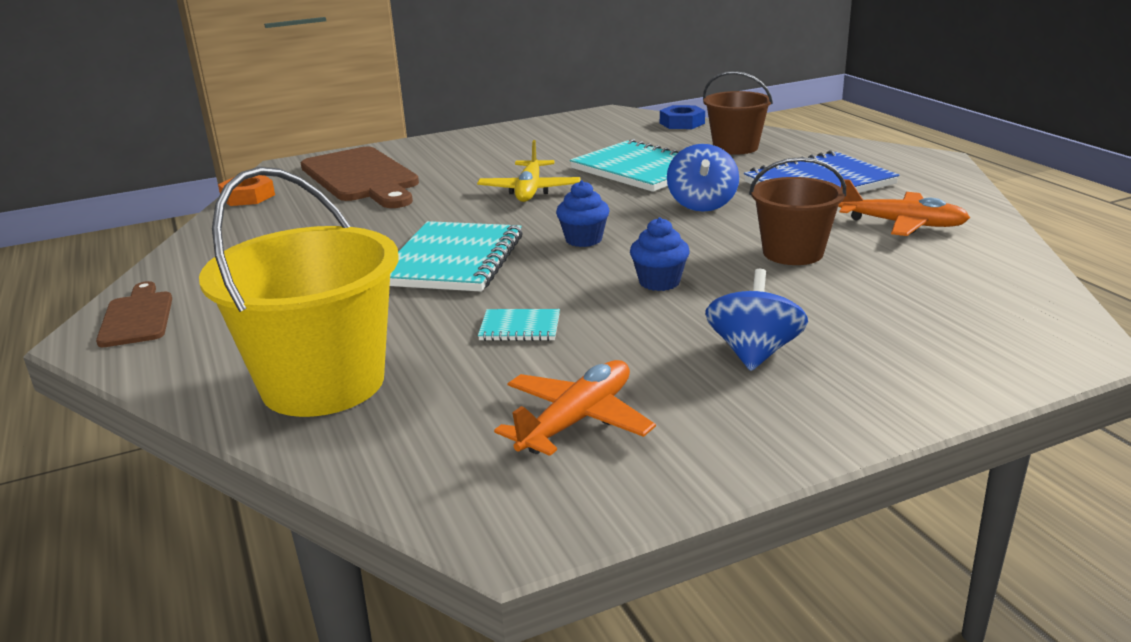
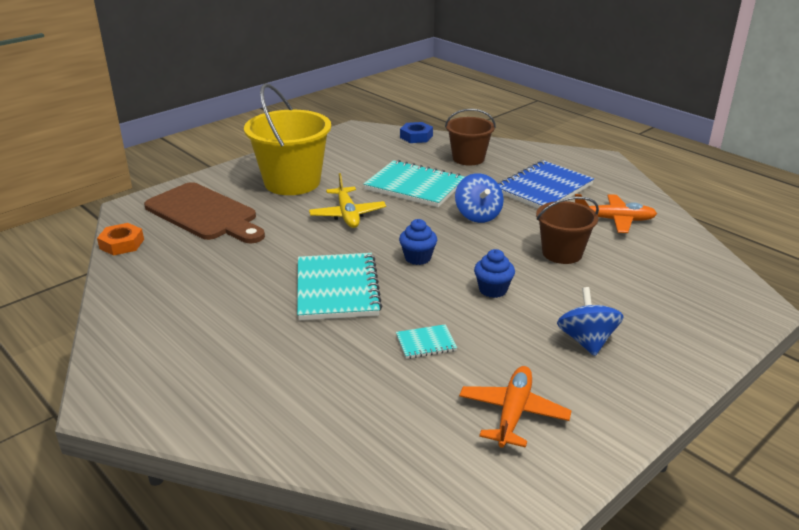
camera: 20 degrees left, 5 degrees up
(137, 317) = (126, 378): brown cutting board -> none
(323, 383) = (322, 414): yellow bucket -> yellow bucket (292, 182)

